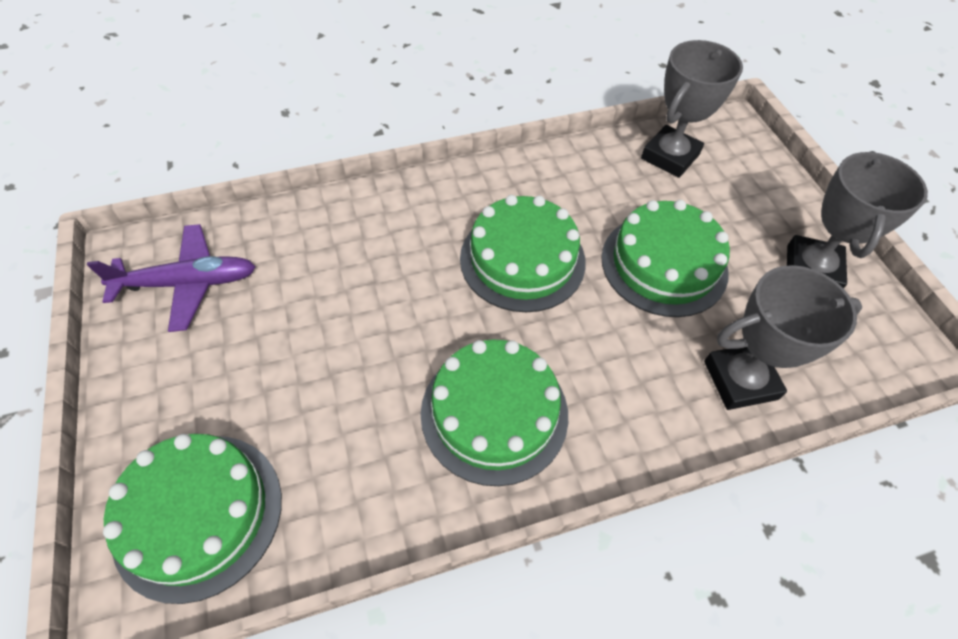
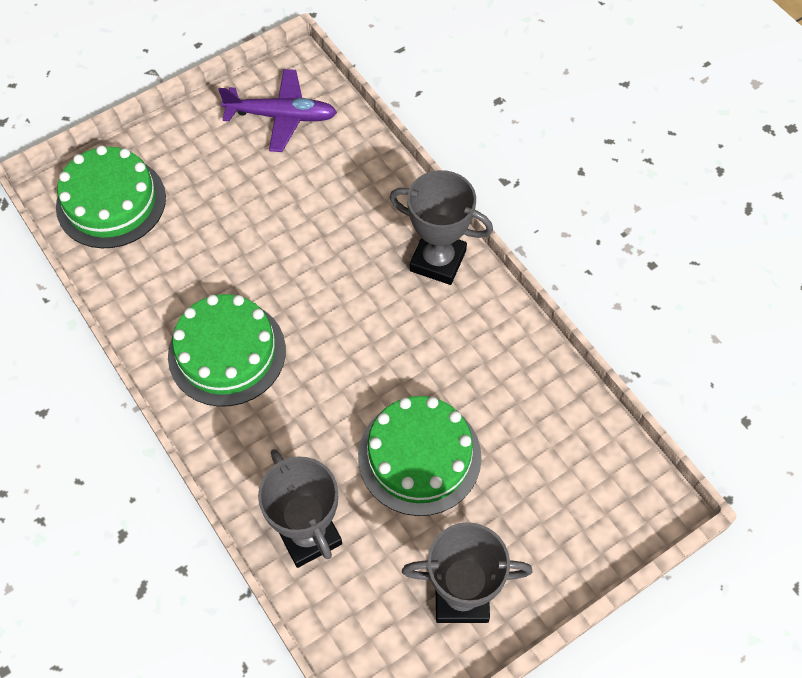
camera: 75 degrees right, 5 degrees up
(187, 283) = (281, 116): purple plane -> purple plane turned 60 degrees counterclockwise
(522, 259) = (384, 337): green cake -> none
(670, 156) = (574, 444): grey trophy -> grey trophy (438, 260)

